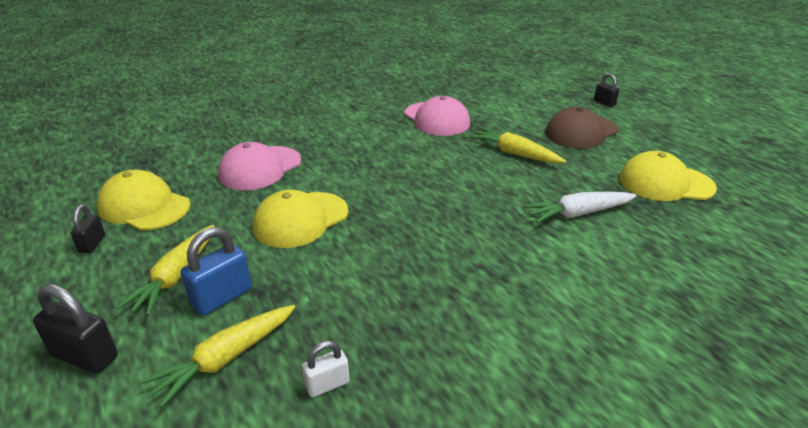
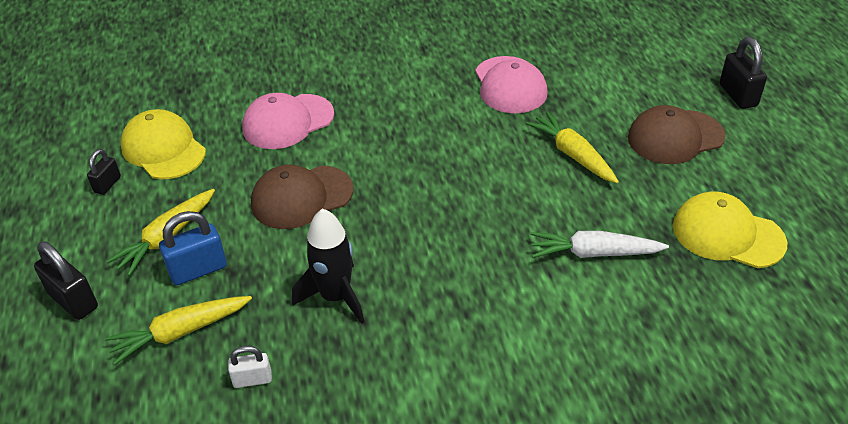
camera: 20 degrees right, 10 degrees up
(301, 220) = (301, 197): yellow cap -> brown cap
(375, 291) = (335, 297): none -> black rocket
(604, 103) = (738, 95): black padlock -> black padlock, size x1.64

